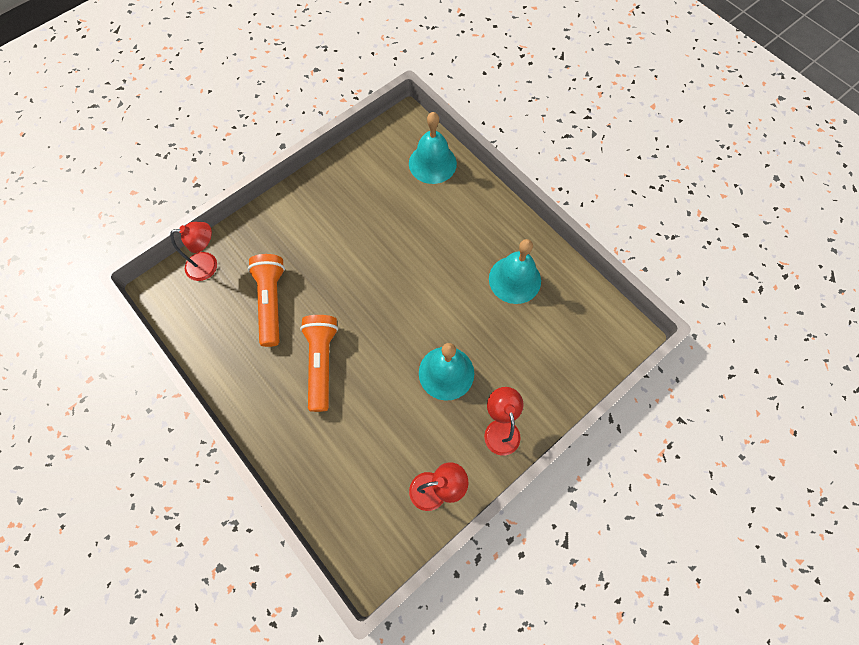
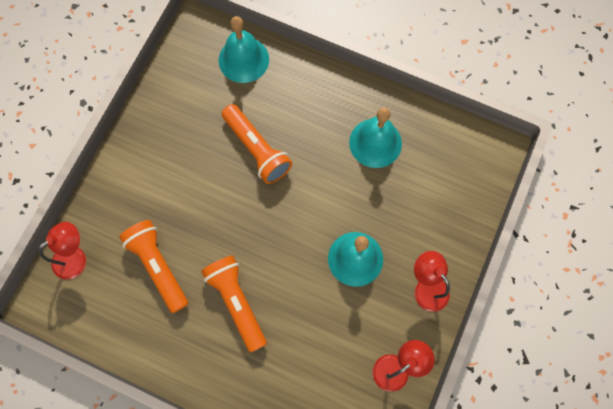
camera: 25 degrees left, 5 degrees up
(406, 241) = (257, 149): none -> orange flashlight

